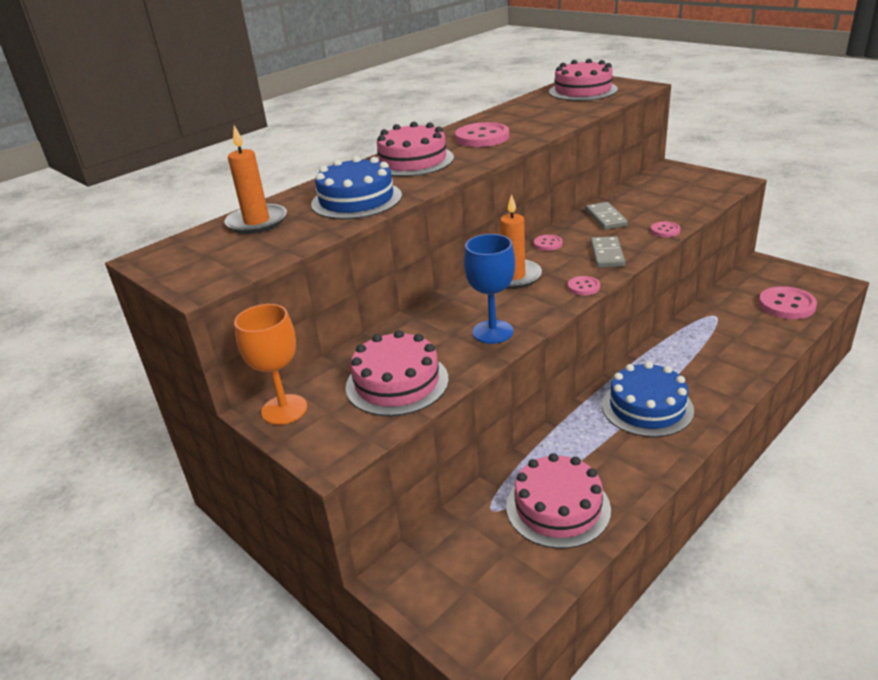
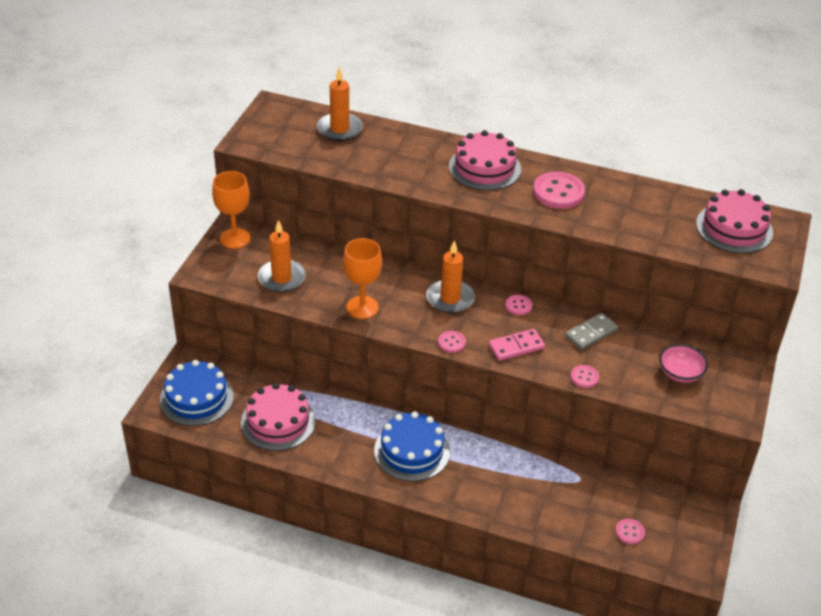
camera: 60 degrees right, 10 degrees up
(356, 200) = (395, 163): blue cake -> blue cake (196, 398)
(397, 383) = (281, 278): pink cake -> orange candle
(492, 332) = (362, 307): blue goblet -> orange goblet
(607, 254) = (516, 346): grey domino -> pink domino
(675, 192) = (680, 373): none -> pink bowl
(786, 305) = (629, 532): pink button -> pink button, size x0.52

